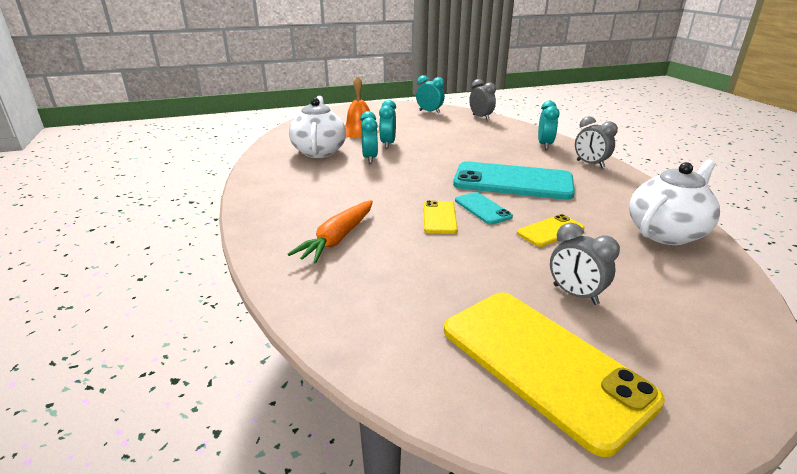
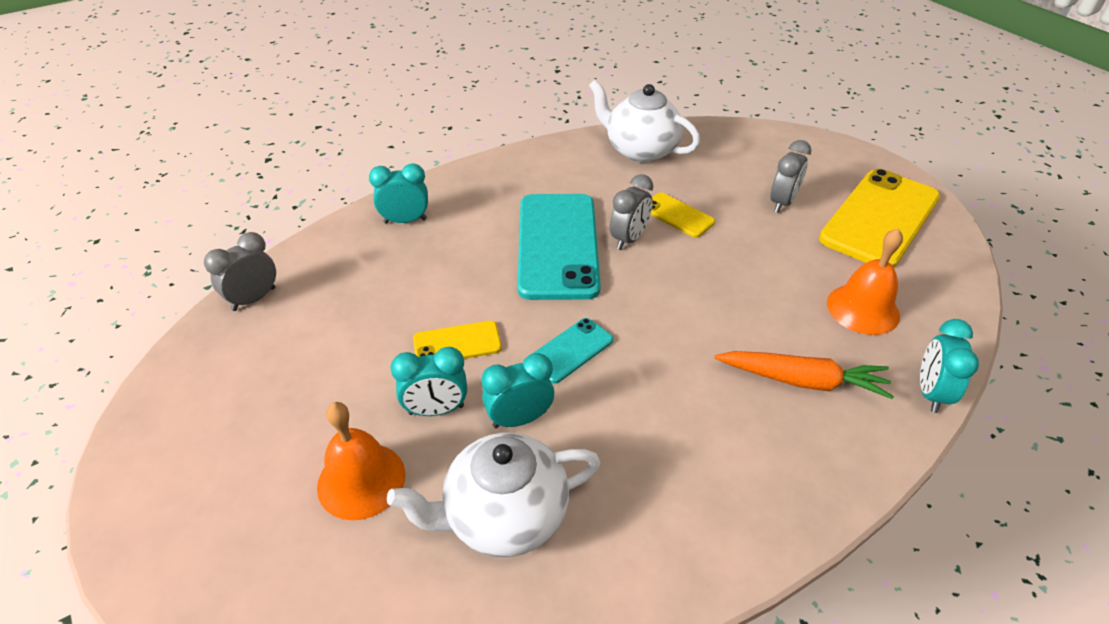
camera: 105 degrees left, 15 degrees up
(394, 291) = (863, 309): none -> orange bell
(429, 112) = (205, 383): turquoise clock -> turquoise clock (930, 393)
(439, 217) = (694, 298): yellow phone -> yellow phone (457, 343)
(482, 208) = (650, 266): turquoise phone -> turquoise phone (571, 350)
(590, 164) = (473, 184): grey clock -> grey clock (628, 239)

